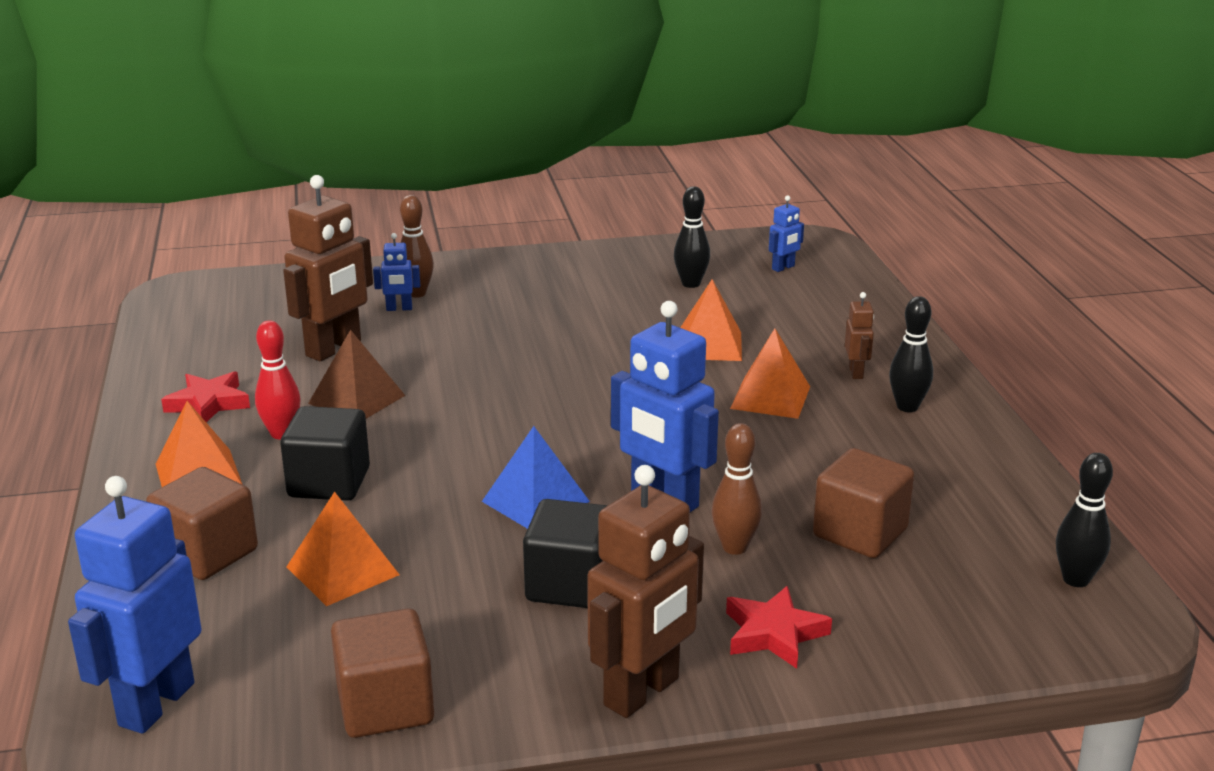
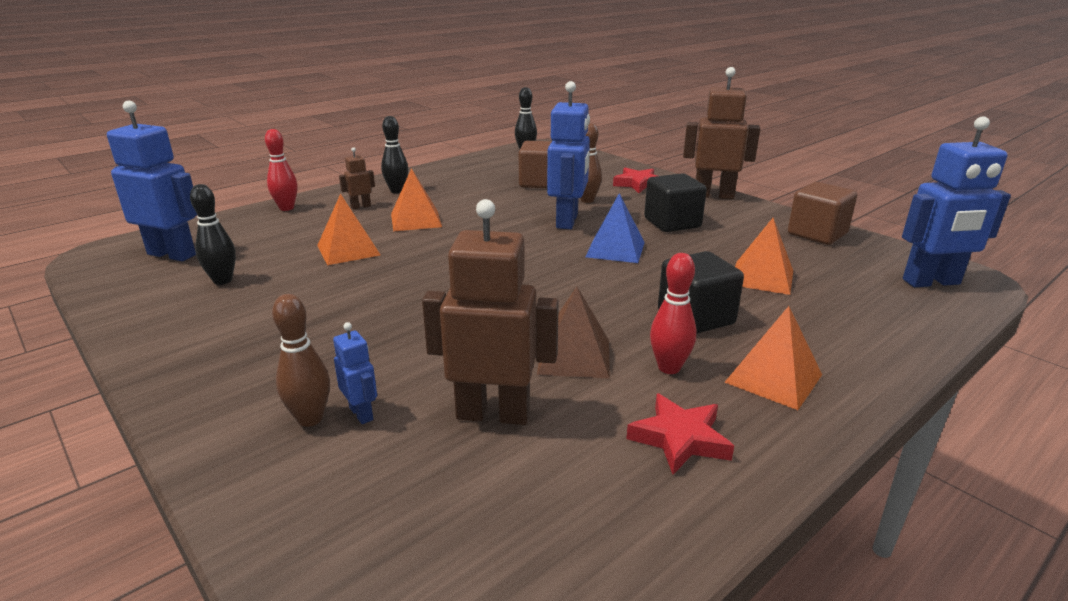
camera: 120 degrees left, 0 degrees up
(207, 554) = (829, 326): brown cube -> none
(783, 268) = (172, 254): blue robot -> blue robot, size x2.13
(888, 329) = (286, 208): none -> red bowling pin

